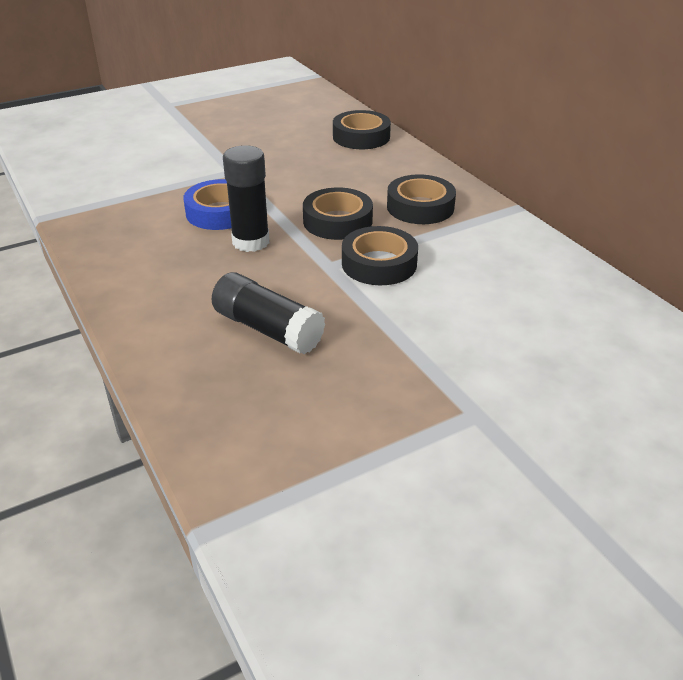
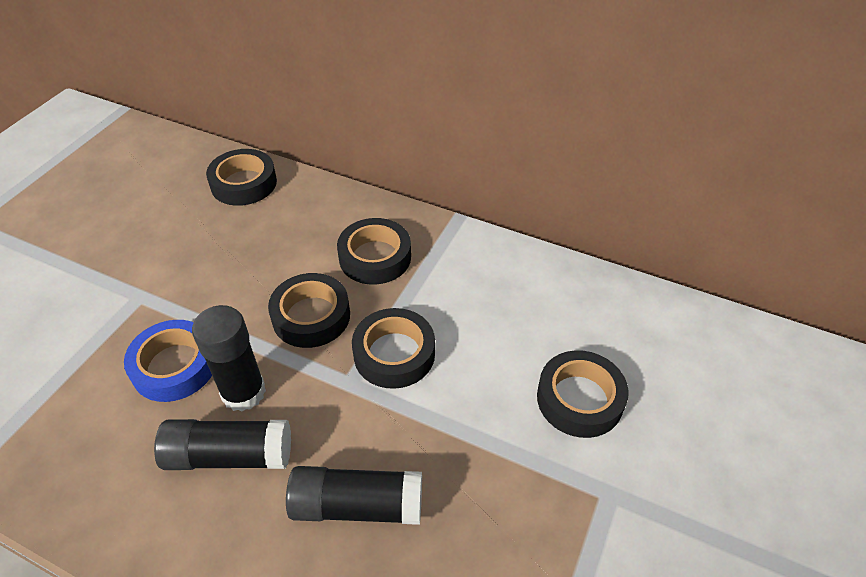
camera: 35 degrees left, 10 degrees up
(210, 268) = (229, 455): none -> black glue stick
(509, 349) = (579, 399): none -> black tape

